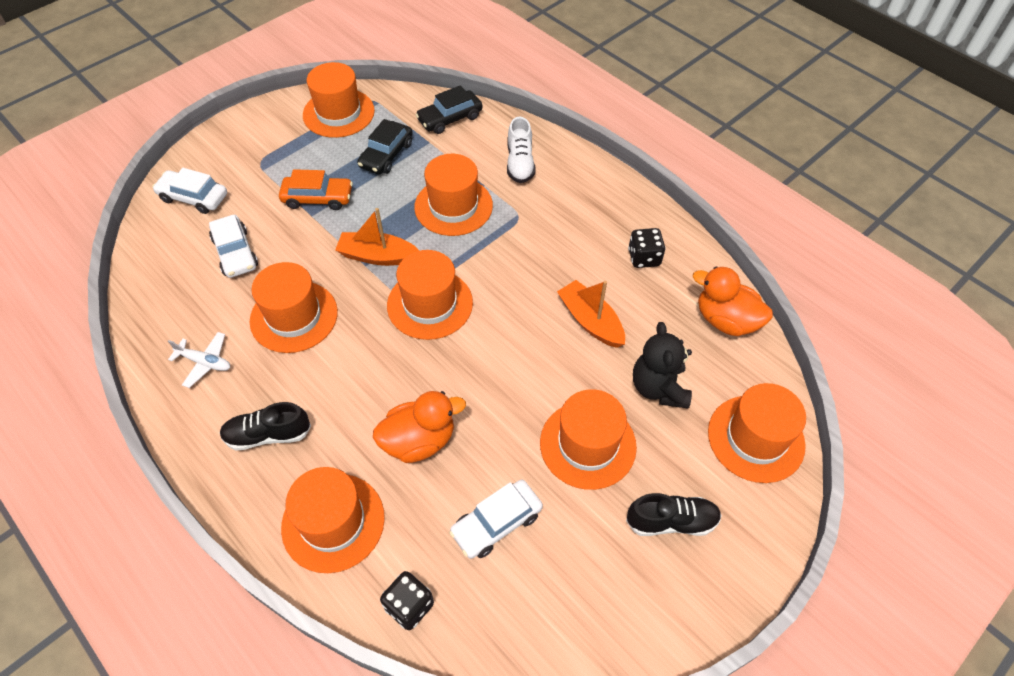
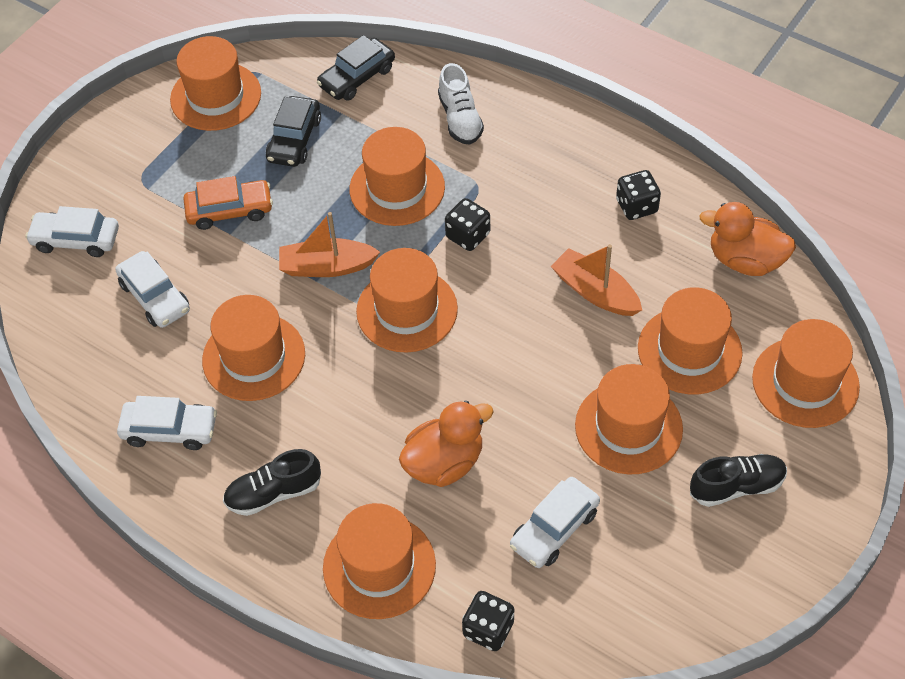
camera: 10 degrees left, 0 degrees up
(205, 362) = (170, 430): white plane -> white car
(498, 254) = (468, 236): none -> black dice
(658, 388) = (689, 350): black teddy bear -> orange hat

